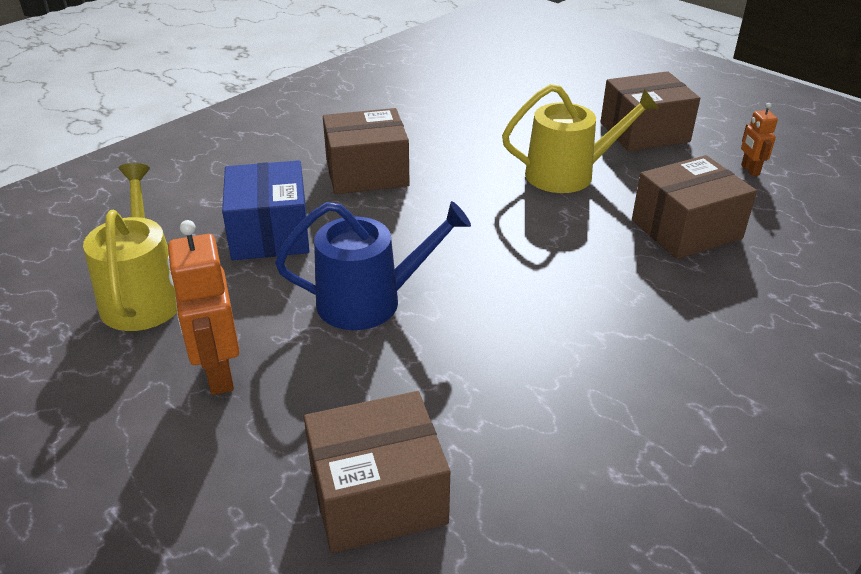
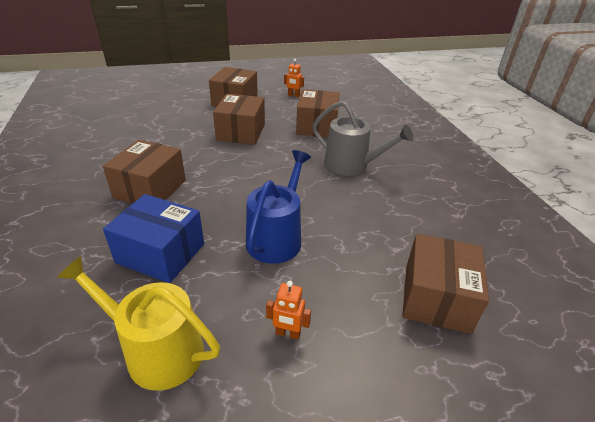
camera: 60 degrees left, 0 degrees up
(218, 374) = (288, 333): orange robot -> orange robot, size x0.55
(568, 174) = (241, 132): yellow watering can -> brown box
(617, 305) = (351, 165): none -> grey watering can

